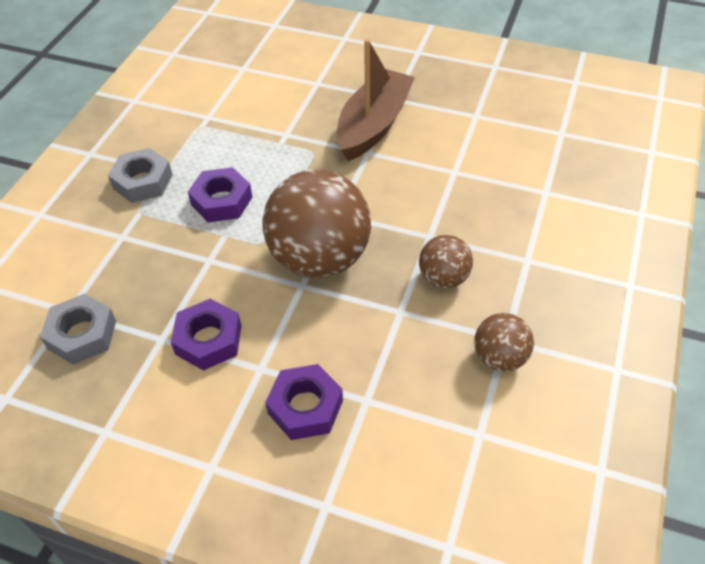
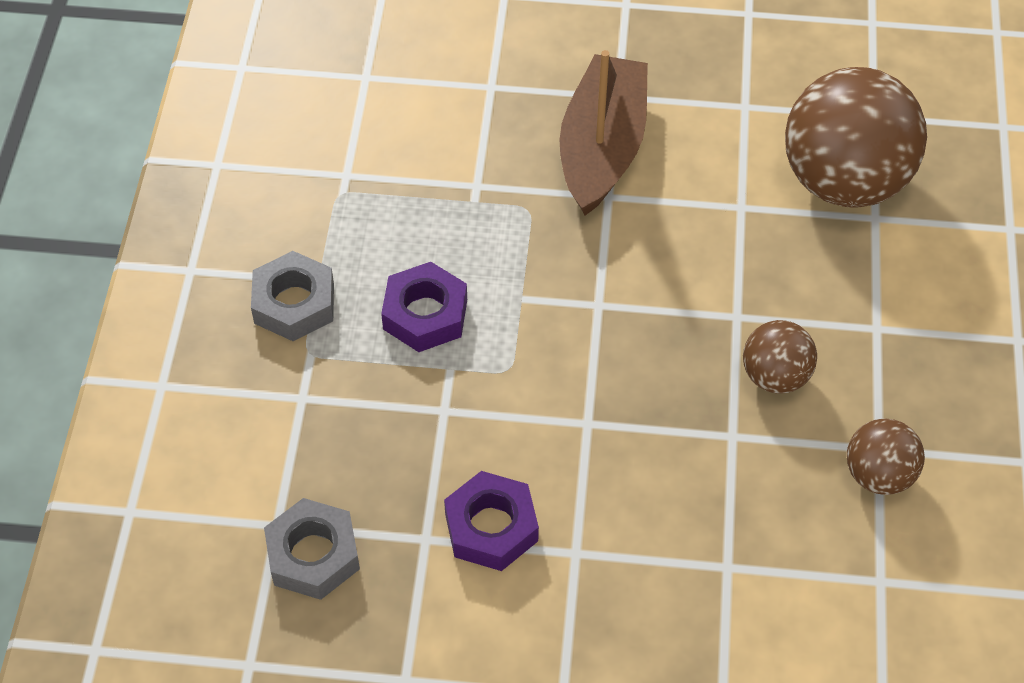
camera: 15 degrees left, 5 degrees up
(305, 407) = (654, 592): purple nut -> none
(319, 259) = (598, 379): brown ball -> brown ball (844, 181)

